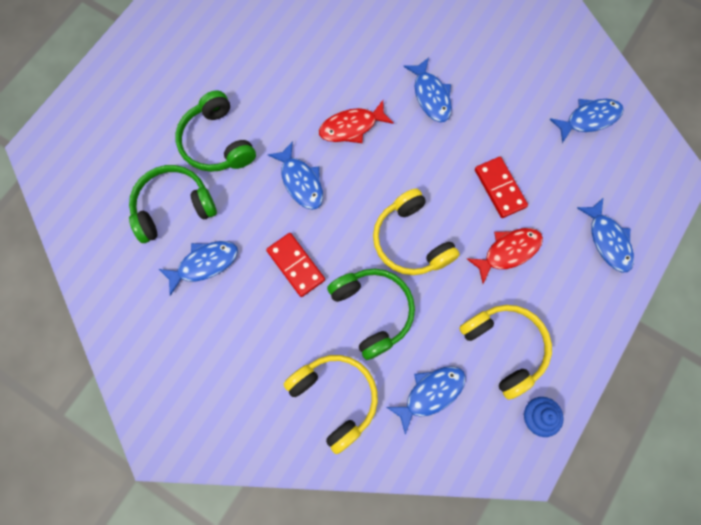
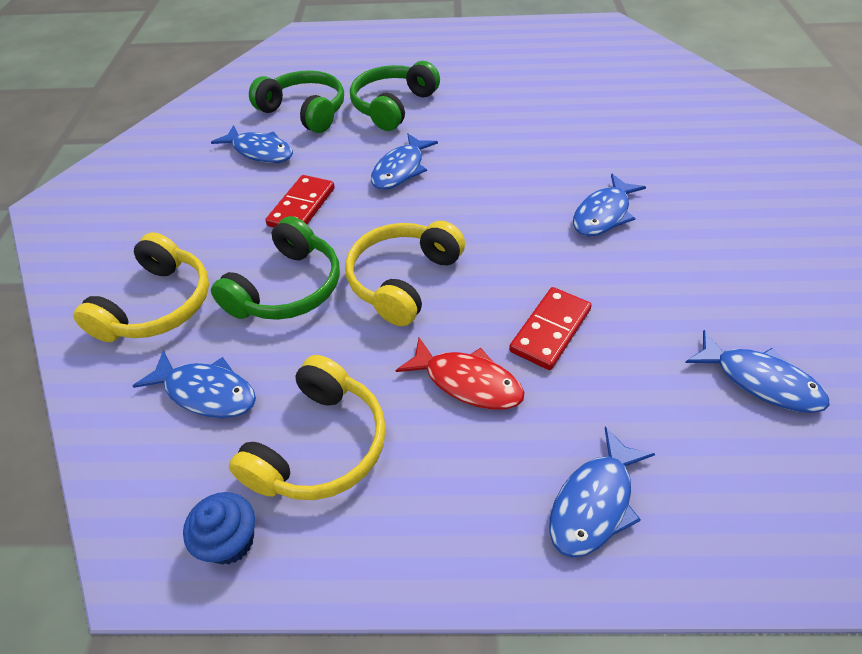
camera: 60 degrees right, 25 degrees down
(351, 127) = (498, 175): red fish -> none

